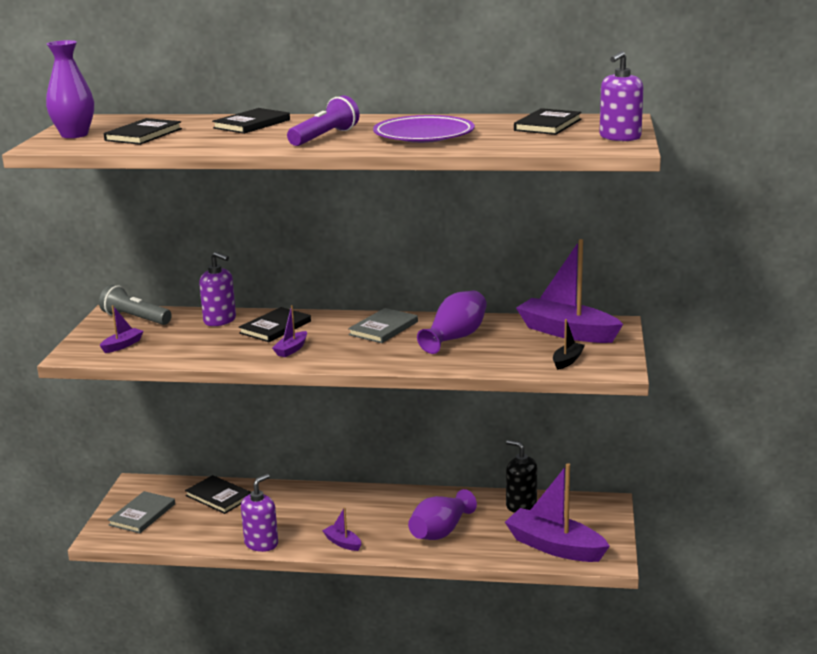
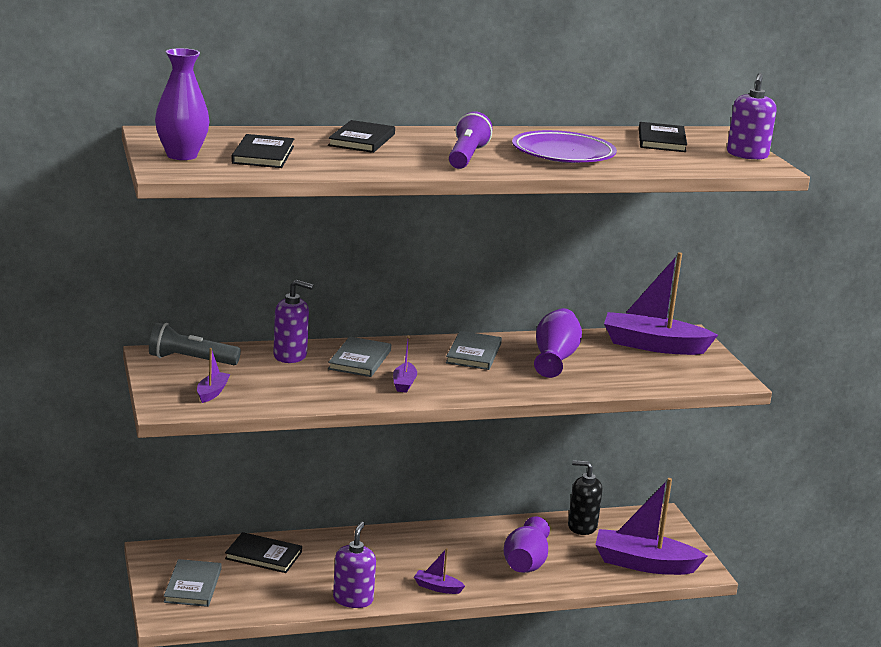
camera: 25 degrees left, 0 degrees up
(275, 327) = (360, 360): black book -> grey book
(567, 361) = (682, 375): black boat -> none

